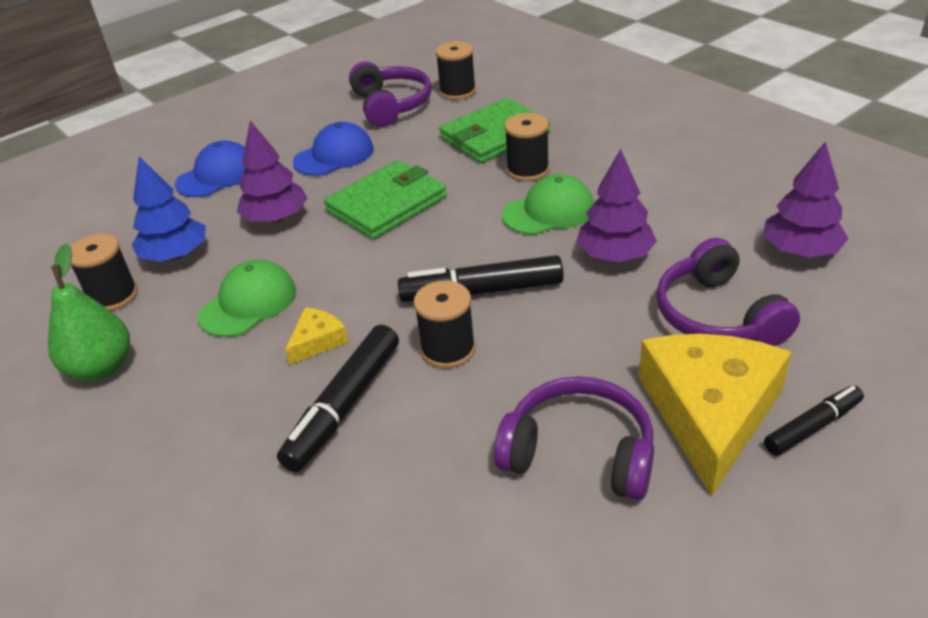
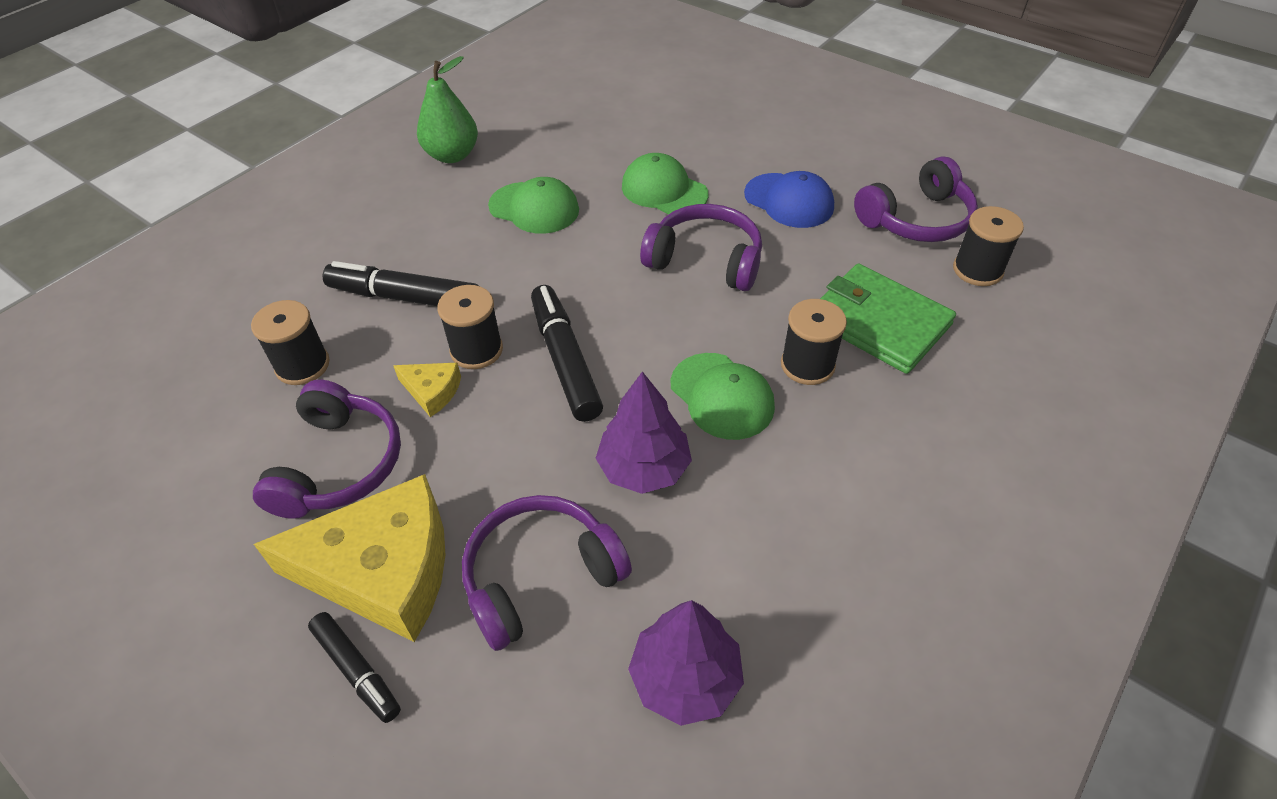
camera: 75 degrees right, 10 degrees up
(113, 296) = (538, 133): black spool -> black spool (302, 365)
(175, 255) = (596, 148): blue tree -> none
(217, 175) = (728, 134): blue cap -> none
(276, 218) = (664, 190): purple tree -> green cap
(317, 341) = (486, 262): yellow cheese -> yellow cheese (432, 391)
(387, 204) = (705, 260): green wallet -> purple headphones

